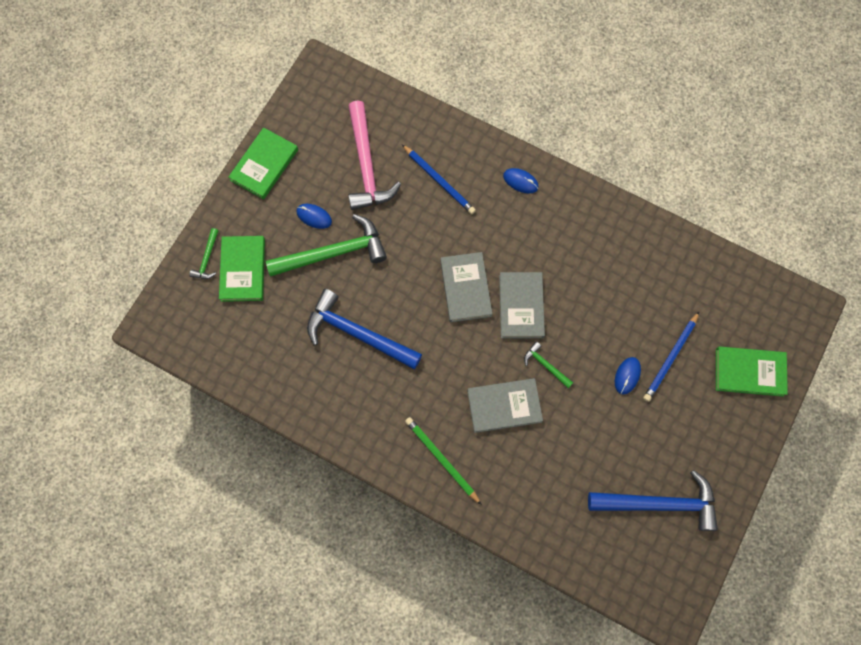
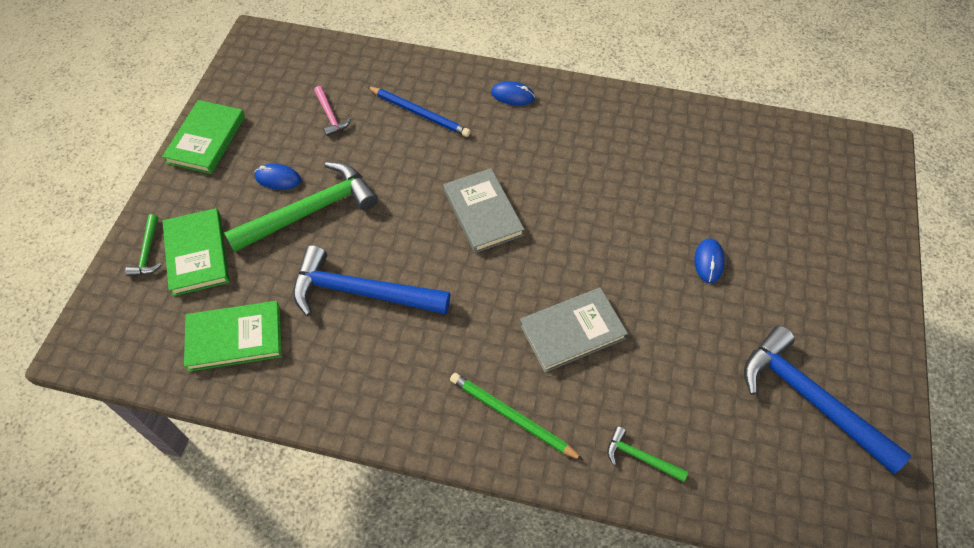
camera: 15 degrees left, 15 degrees down
(366, 165) = (330, 116): pink hammer -> pink hammer, size x0.46
(521, 306) = (555, 217): grey book -> none
(545, 365) = (607, 273): green hammer -> green hammer (640, 457)
(659, 504) = (810, 399): blue hammer -> blue hammer turned 120 degrees counterclockwise
(670, 358) = (751, 231): blue pencil -> none
(749, 372) = (846, 225): green book -> green book (235, 338)

